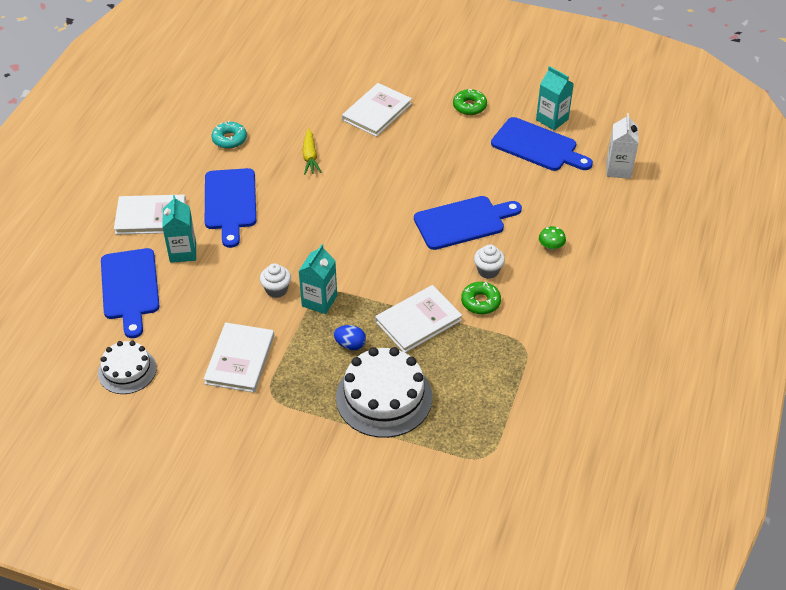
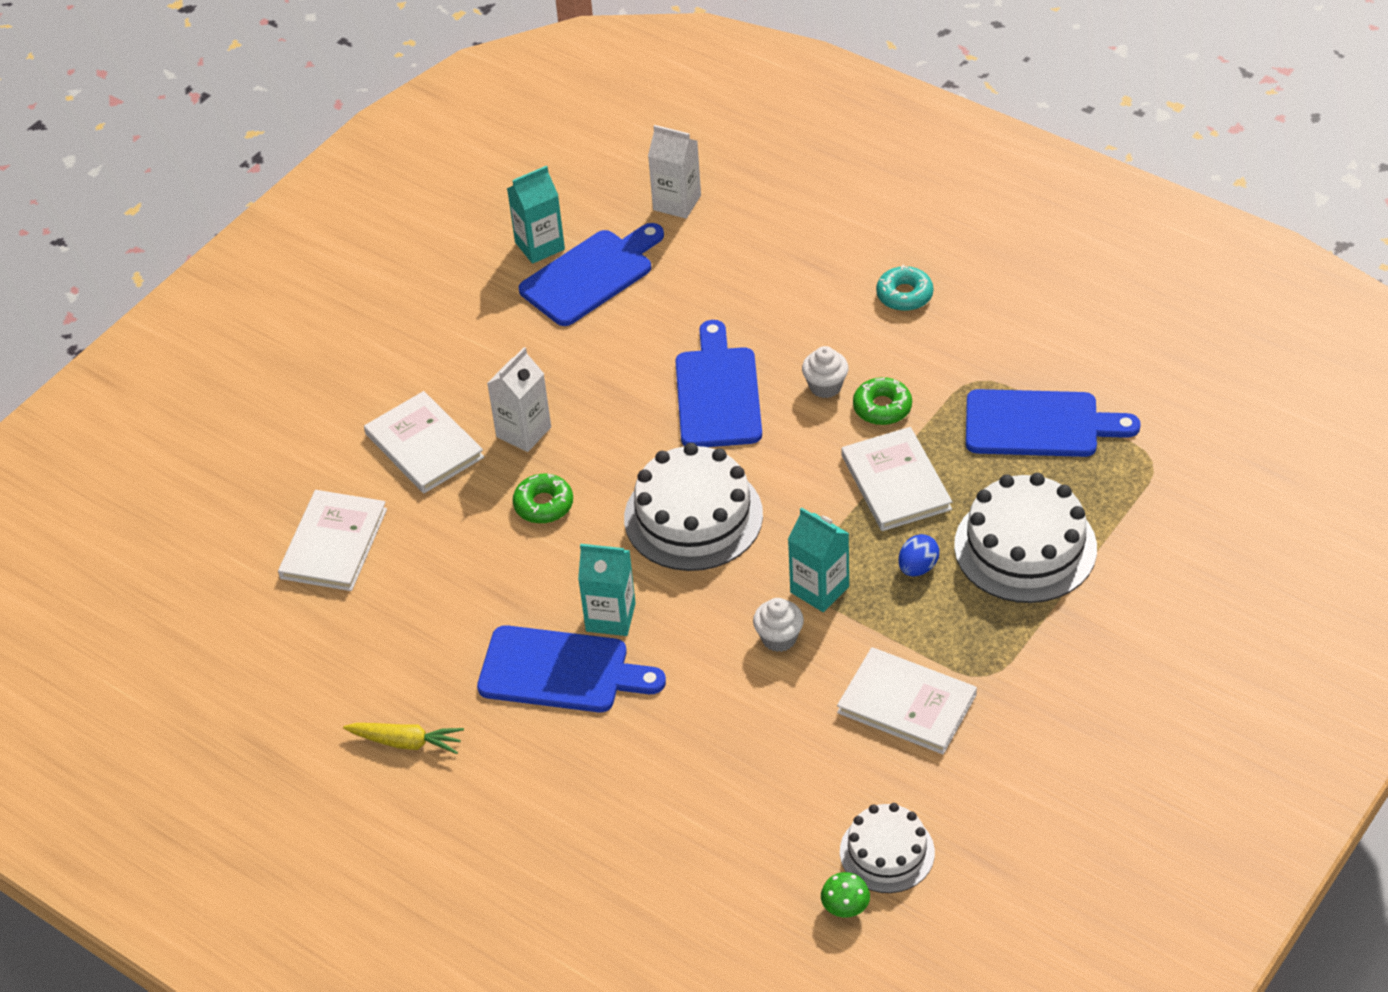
camera: 70 degrees left, 0 degrees up
(130, 288) = (708, 831): blue cutting board -> blue cutting board (1039, 424)
(150, 217) = (551, 786): white book -> white book (334, 543)
(183, 252) = (652, 750): turquoise carton -> turquoise carton (610, 617)
(229, 139) = (402, 651): turquoise donut -> turquoise donut (904, 295)
(310, 156) = (495, 549): yellow carrot -> yellow carrot (406, 742)
(360, 232) = (693, 516): none -> white cake
(401, 147) = (523, 432): none -> white carton
(469, 106) = (465, 331): green donut -> green donut (543, 505)
(551, 246) = (802, 310): green mushroom -> green mushroom (845, 907)

